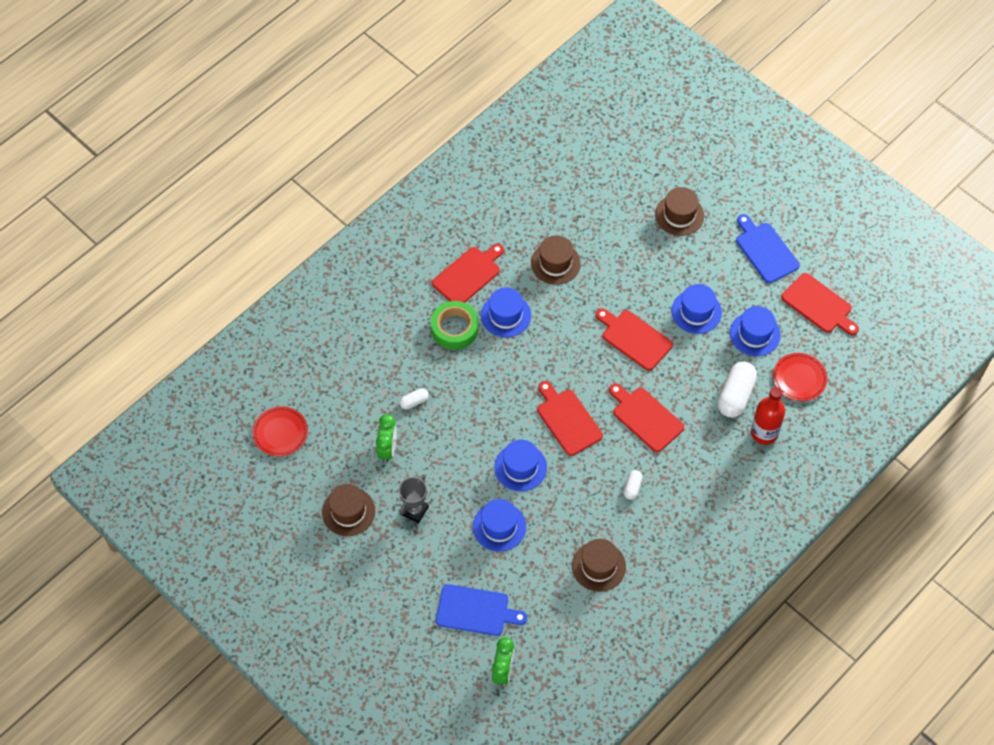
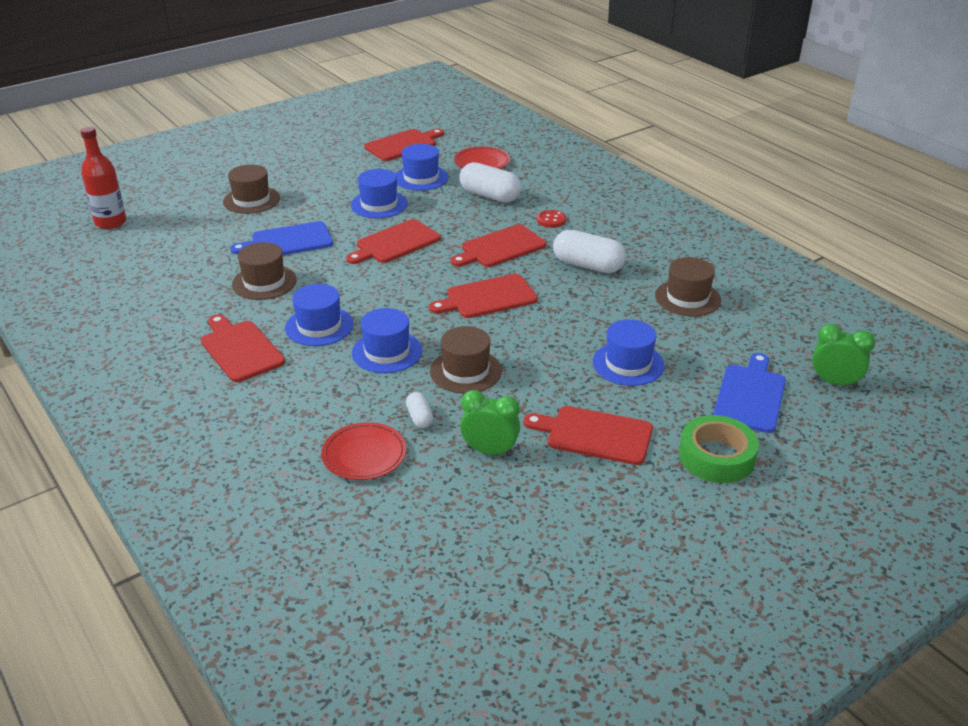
camera: 80 degrees left, 25 degrees down
(280, 433) = (428, 571): red plate -> red plate (364, 455)
(348, 511) = (587, 502): brown hat -> brown hat (465, 371)
(414, 510) = (594, 435): grey trophy -> red cutting board
(454, 328) = (318, 369): green tape -> green tape (716, 457)
(520, 467) = (545, 338): blue hat -> blue hat (387, 352)
(632, 487) = (588, 265): white capsule -> white capsule, size x2.00
(703, 451) = (551, 220): none -> red button
(764, 433) = (538, 186): red bottle -> red bottle (110, 222)
(765, 250) = (325, 162): blue cutting board -> blue cutting board (288, 241)

